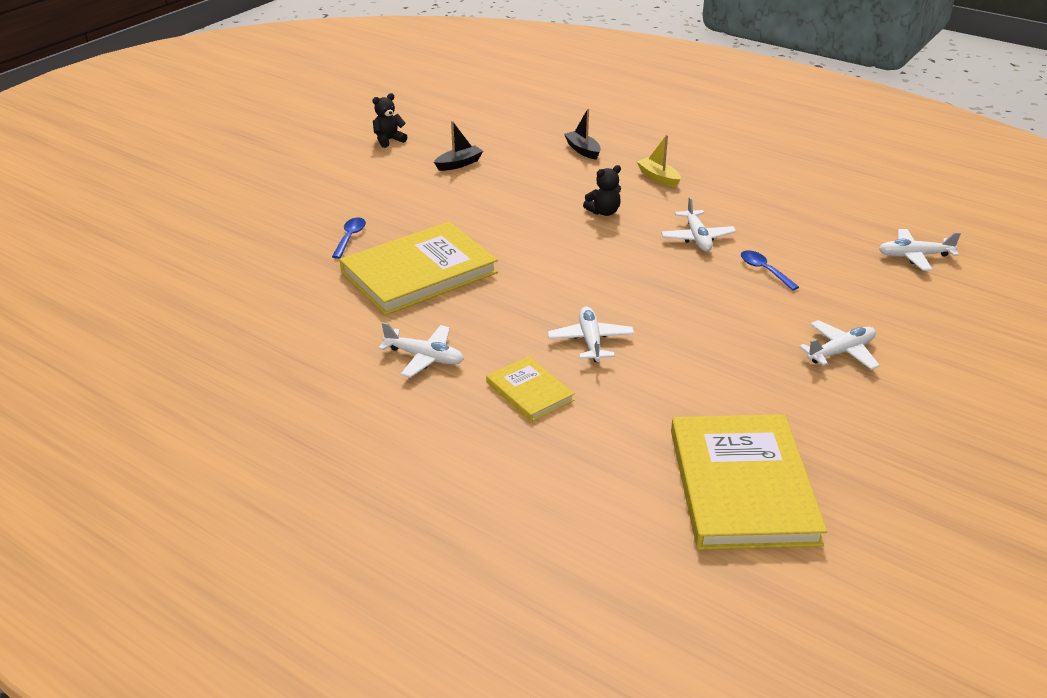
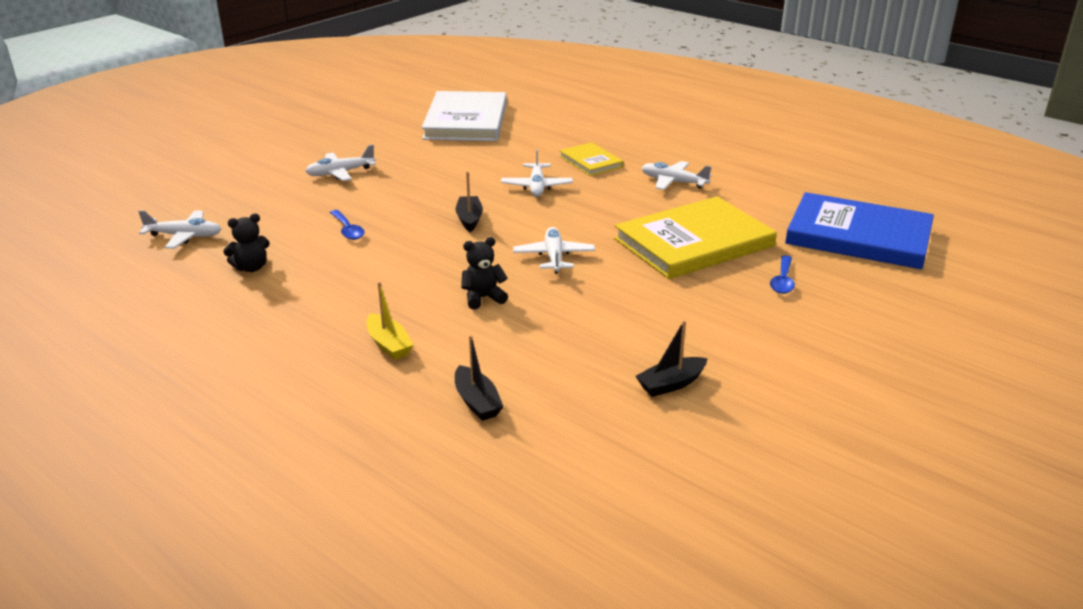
camera: 175 degrees left, 5 degrees down
(249, 288) = (858, 236): none -> blue book
(388, 140) = (798, 443): black teddy bear -> black teddy bear (251, 268)
(649, 289) = (469, 219): none -> black boat
(697, 238) = (392, 263): white plane -> white plane (554, 257)
(741, 485) = (466, 121): yellow book -> white book

